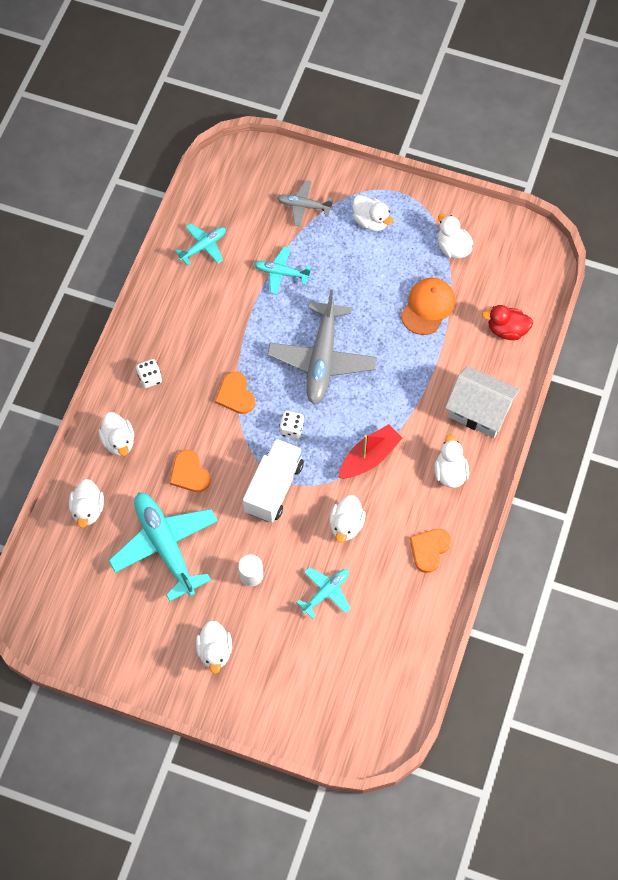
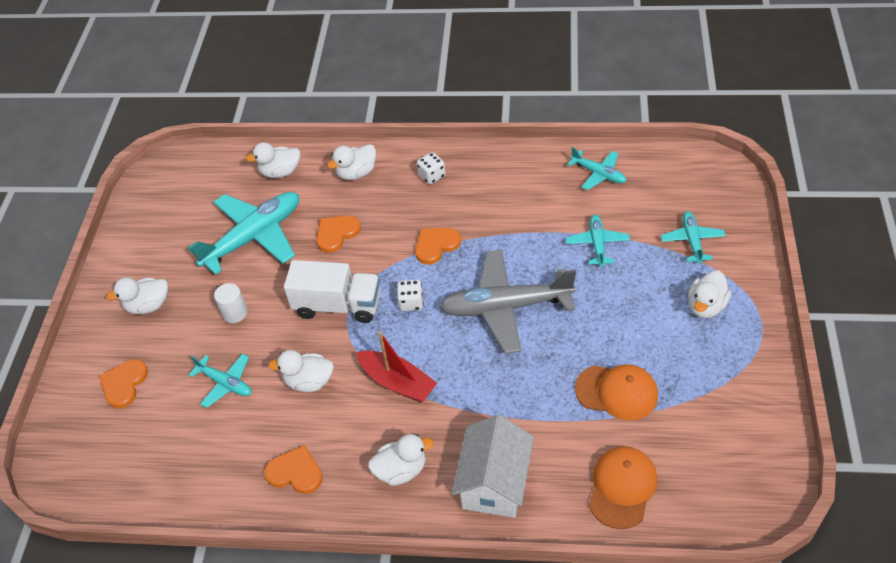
camera: 80 degrees right, 15 degrees down
(298, 679) = (124, 384): none -> orange heart
(303, 206) = (692, 240): grey plane -> turquoise plane
(453, 248) = (713, 398): white duck -> none
(506, 330) = (622, 488): red duck -> orange cap

